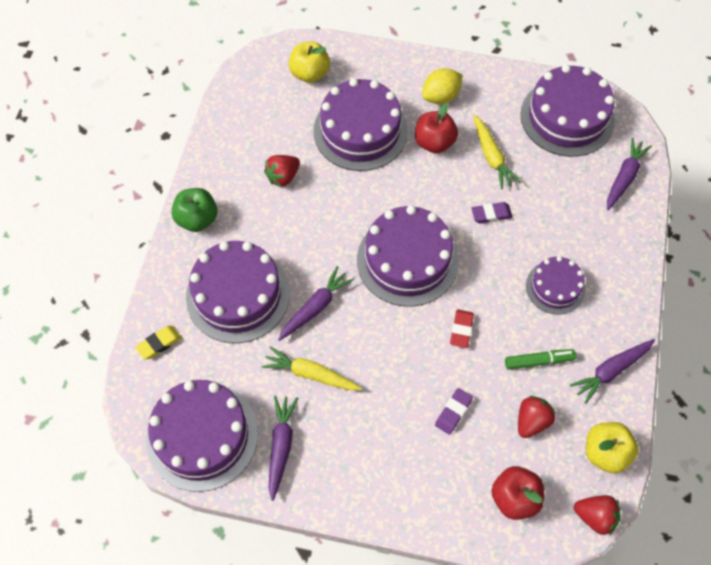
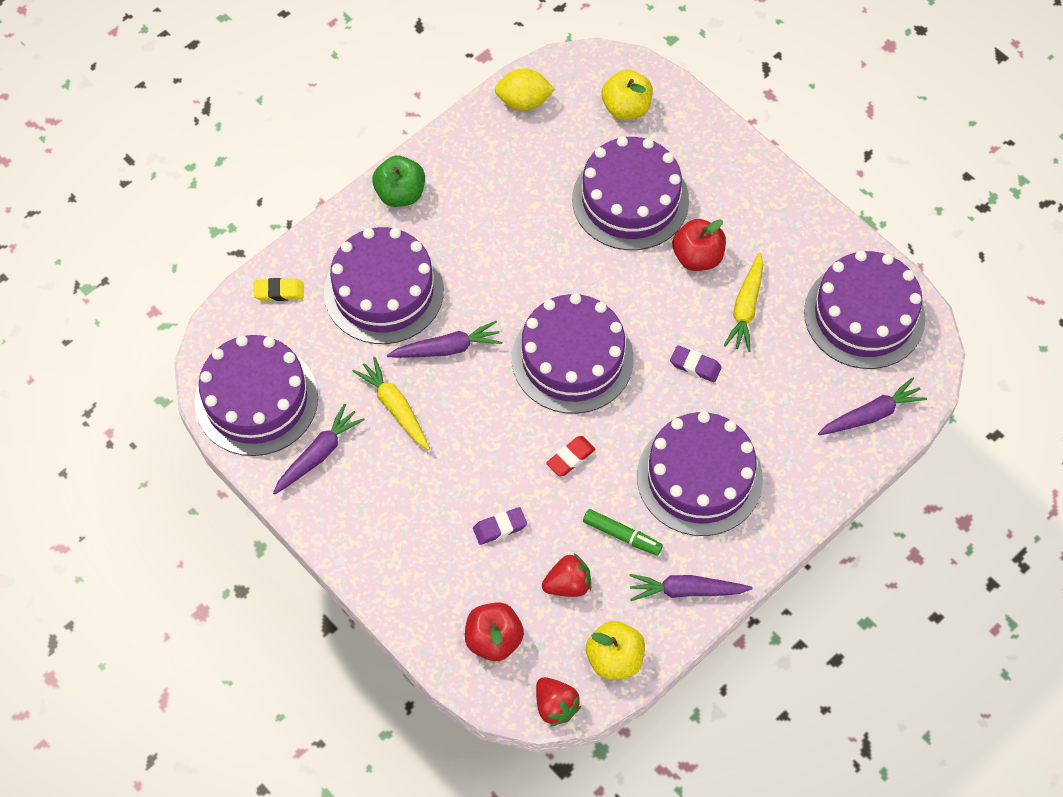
camera: 35 degrees right, 0 degrees up
(283, 177) = (515, 201): red strawberry -> none
(441, 97) = (745, 213): yellow lemon -> yellow lemon (524, 101)
(555, 287) = (699, 477): purple cake -> purple cake, size x1.74

